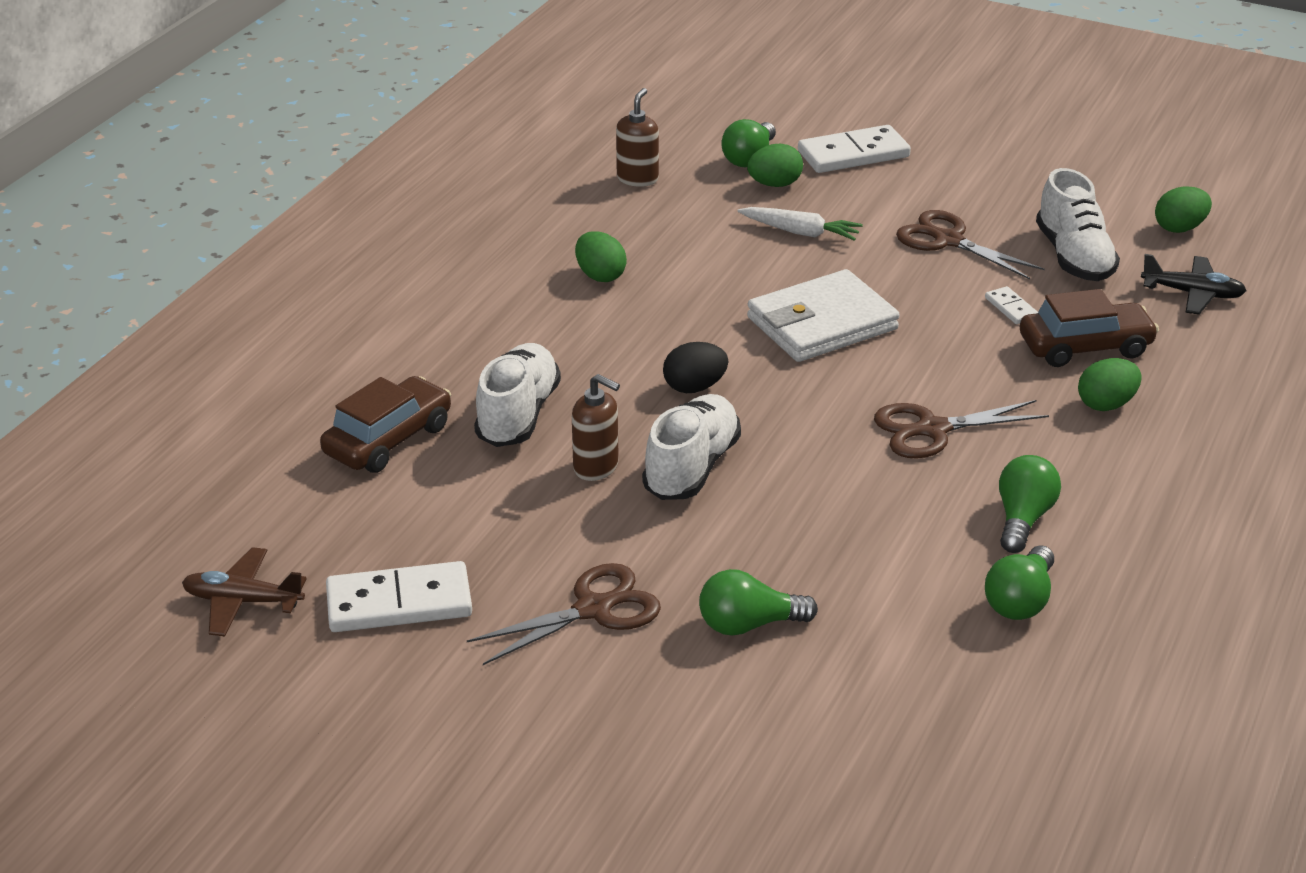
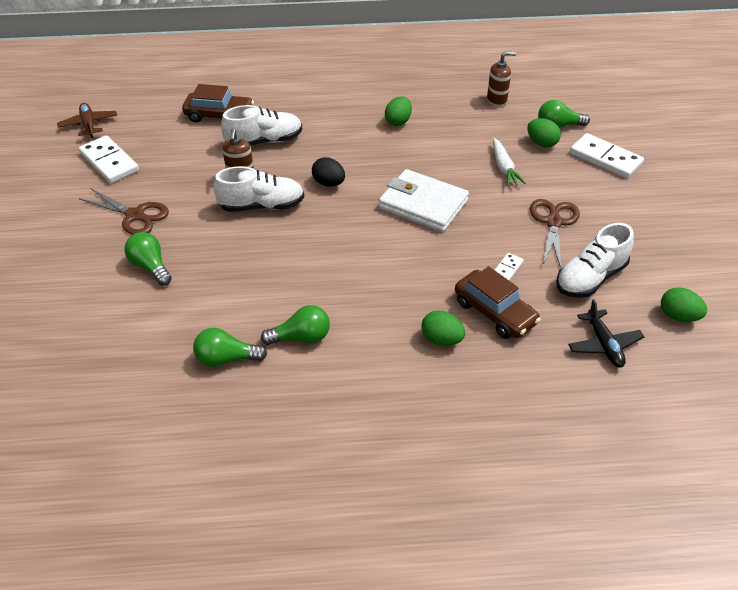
camera: 60 degrees right, 10 degrees up
(933, 429) = (358, 276): brown scissors -> none

